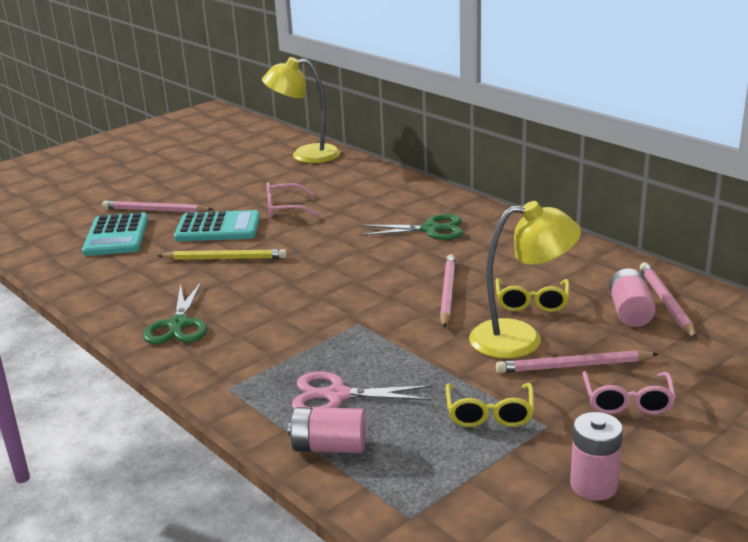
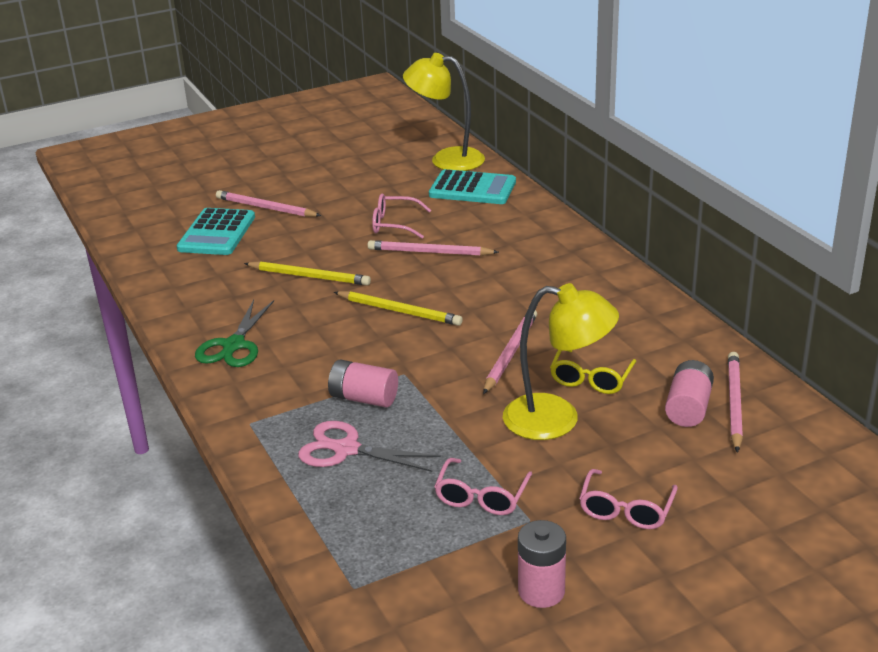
camera: 15 degrees right, 5 degrees up
(218, 228) = (318, 239): turquoise calculator -> turquoise calculator (472, 189)
(326, 274) = (399, 311): none -> yellow pencil
(329, 447) = (314, 502): pink battery -> pink battery (363, 398)
(430, 229) = (531, 273): green scissors -> none
(489, 414) = (481, 497): yellow glasses -> pink glasses
(573, 366) = (593, 460): pink pencil -> pink pencil (430, 252)

